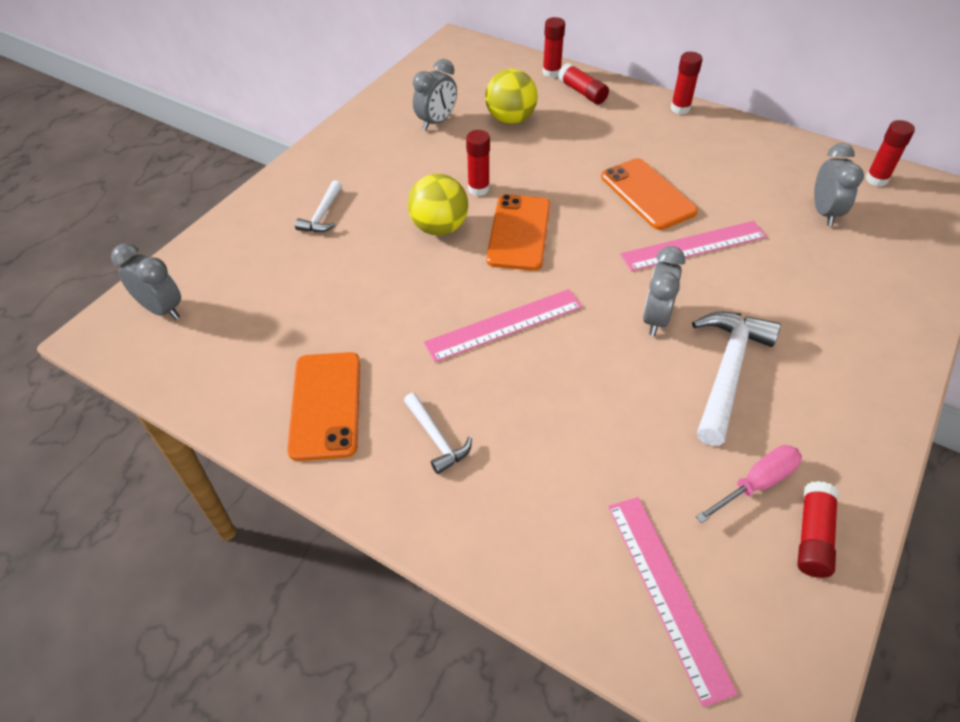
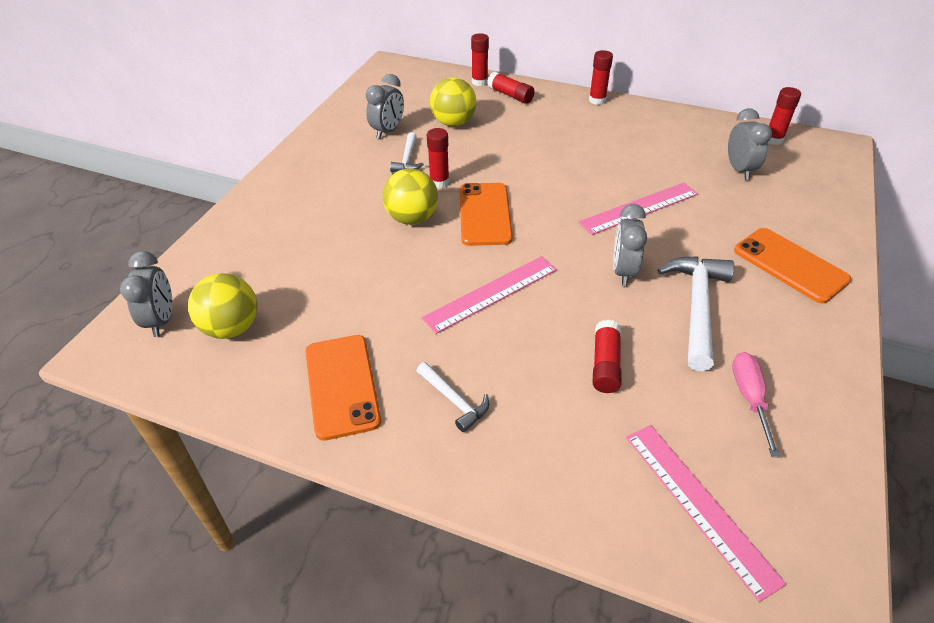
camera: 10 degrees left, 5 degrees down
(162, 309) = (162, 320): grey clock -> grey clock turned 60 degrees clockwise
(229, 327) = (231, 328): none -> yellow ball
(322, 215) = (301, 219): white hammer -> white hammer (407, 159)
(647, 194) = (588, 171): orange phone -> orange phone (790, 265)
(757, 483) = (749, 397): pink screwdriver -> pink screwdriver turned 45 degrees counterclockwise
(813, 536) = (809, 435): red glue stick -> red glue stick (605, 364)

